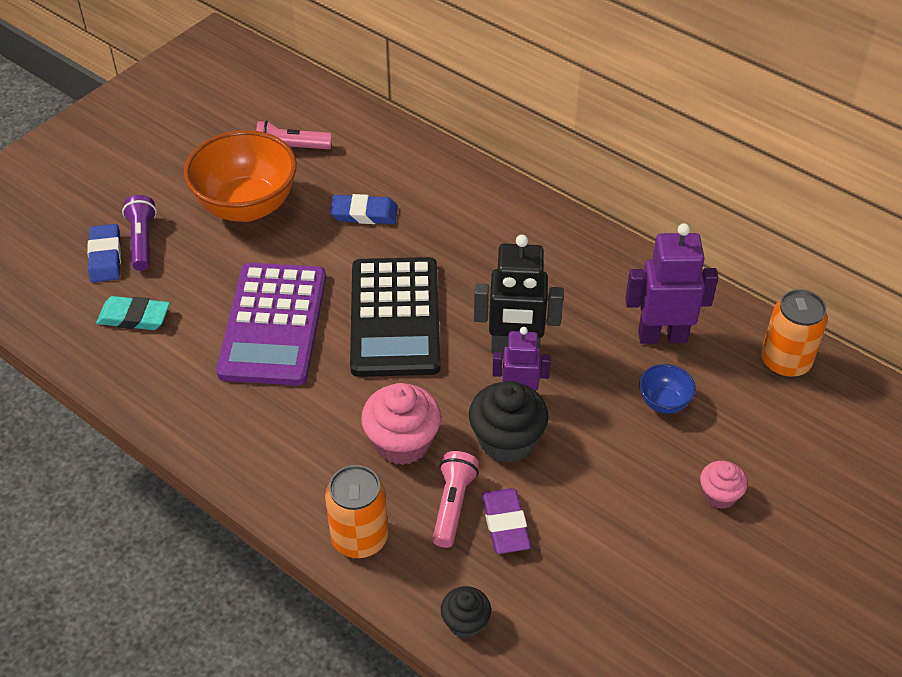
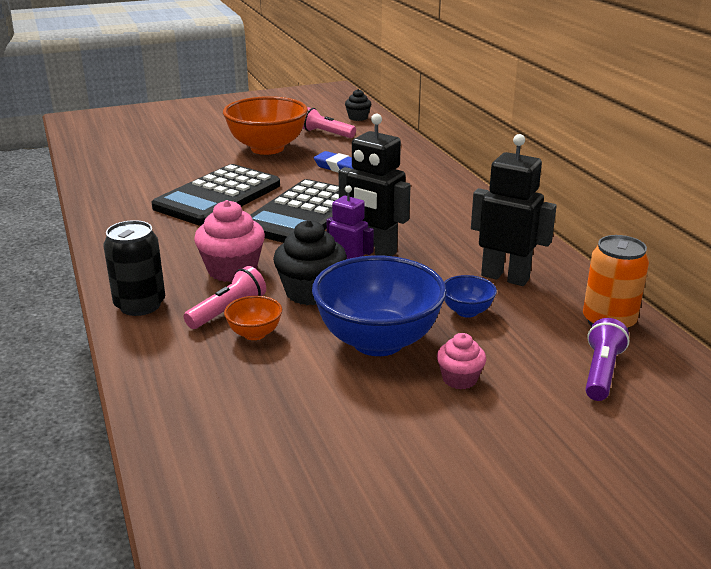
camera: 30 degrees right, 20 degrees down
(105, 257) = (156, 147): blue eraser -> none
(134, 317) = (138, 172): turquoise eraser -> none
(142, 241) = (186, 147): purple flashlight -> purple flashlight (601, 372)
(273, 324) = (218, 196): purple calculator -> black calculator
(359, 538) = (140, 305): orange can -> black can
(465, 622) = (155, 375): black cupcake -> black cupcake (358, 118)
(505, 524) = (254, 334): purple eraser -> orange bowl
(620, 480) = (378, 341): none -> blue bowl
(662, 336) = (505, 277): purple robot -> black robot

